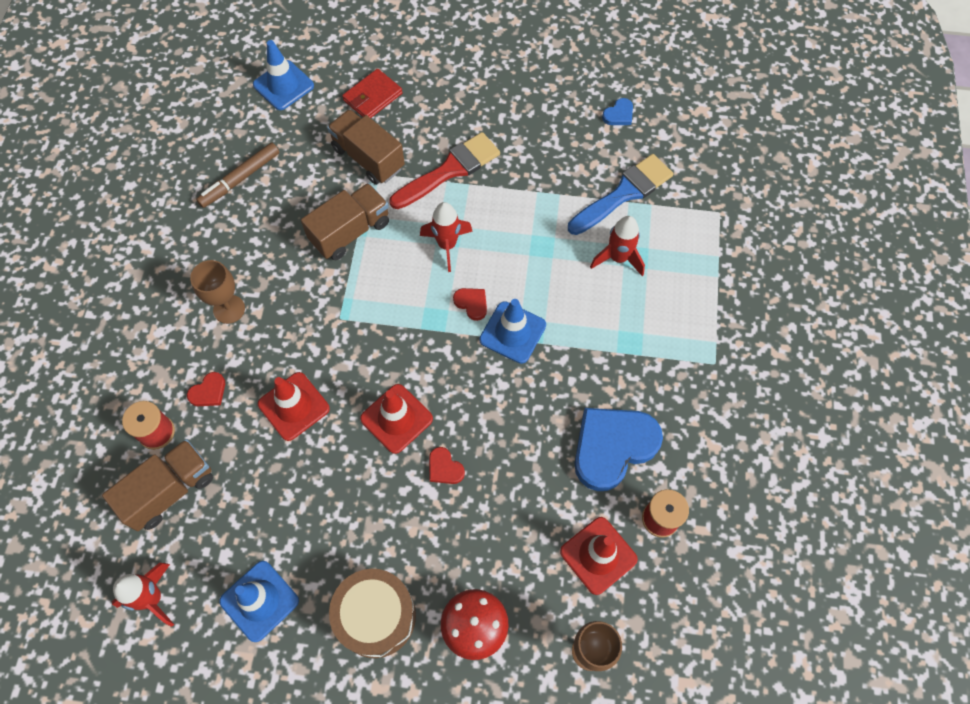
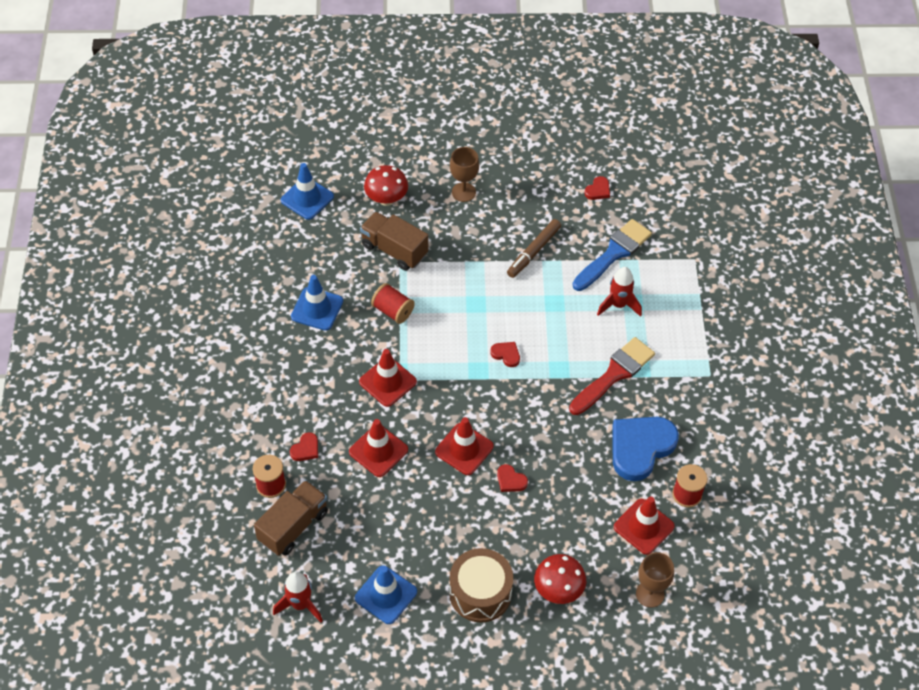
camera: 10 degrees left, 10 degrees down
(229, 309) = (306, 384): brown goblet -> brown goblet (463, 192)
(240, 179) = (289, 280): brown marker -> brown marker (533, 252)
(324, 319) = (387, 382): none -> red traffic cone
(350, 232) = (393, 311): brown truck -> red spool
(372, 97) = (386, 199): red wallet -> red mushroom
(447, 245) = (476, 312): red rocket -> none
(450, 170) = (465, 252): red brush -> red brush (614, 374)
(512, 332) = (544, 372): blue traffic cone -> blue traffic cone (317, 309)
(619, 114) = (598, 190): blue heart -> red heart

